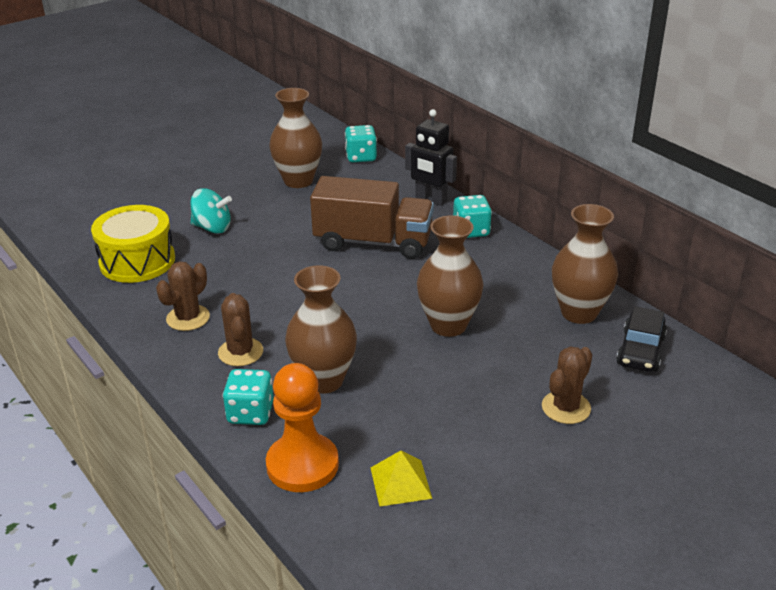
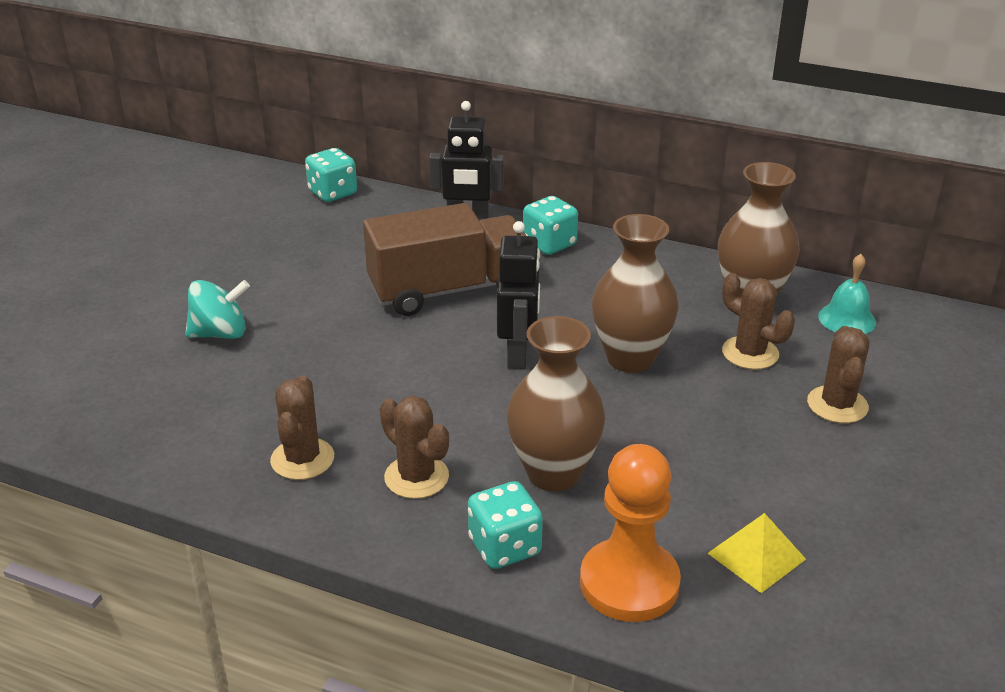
camera: 30 degrees left, 0 degrees up
(137, 261) = (154, 409): yellow drum -> none
(298, 181) = (279, 242): brown vase -> none
(376, 298) = (518, 355): none -> black robot
(538, 350) = (750, 353): none -> brown cactus
(640, 350) = (847, 319): black car -> turquoise bell

